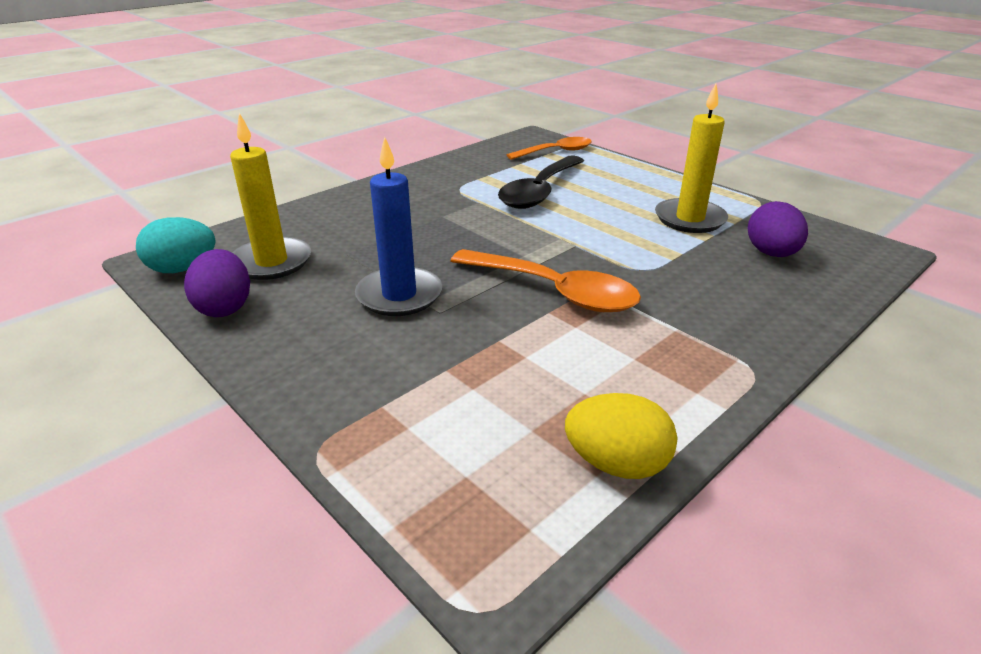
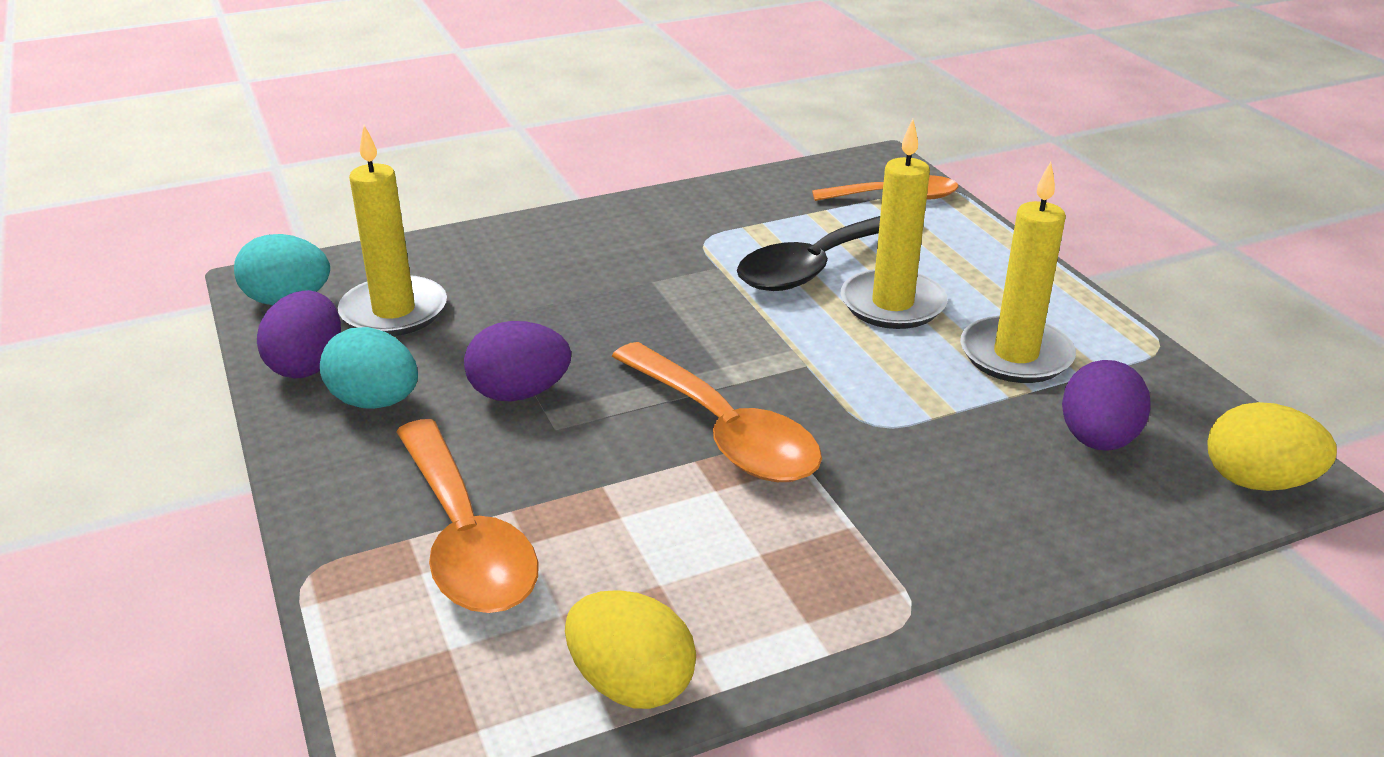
camera: 20 degrees right, 0 degrees up
(294, 321) = (375, 402): none -> turquoise egg
(399, 295) = (519, 393): blue candle -> purple egg
(425, 395) = (465, 538): none -> orange spoon
(599, 205) = (892, 304): none -> yellow candle
(869, 258) = (1257, 481): none -> yellow egg

